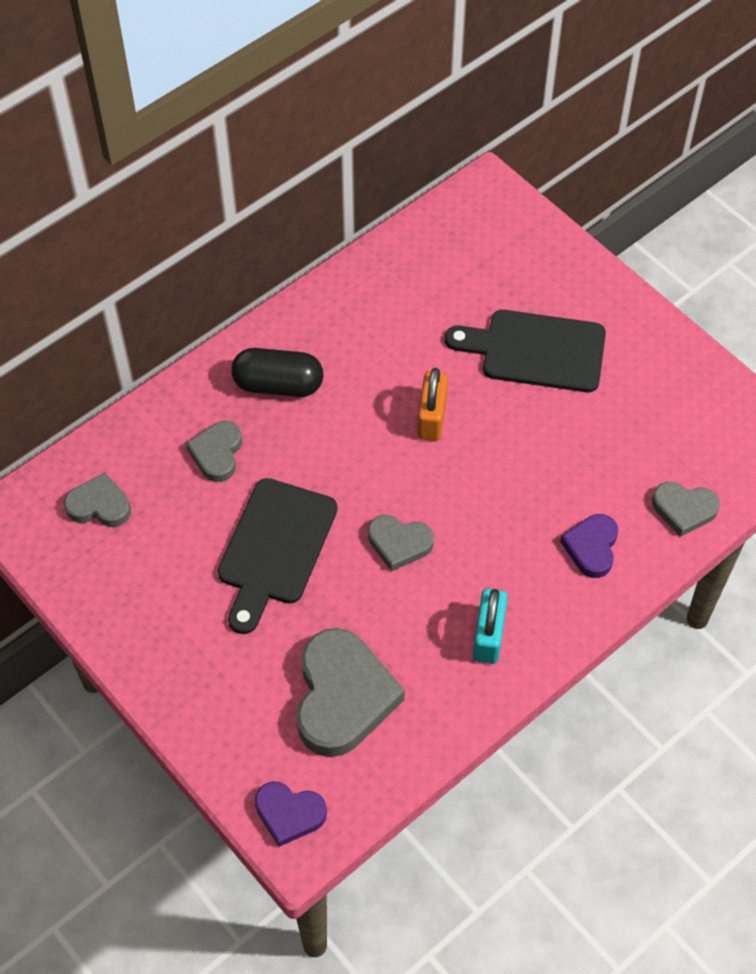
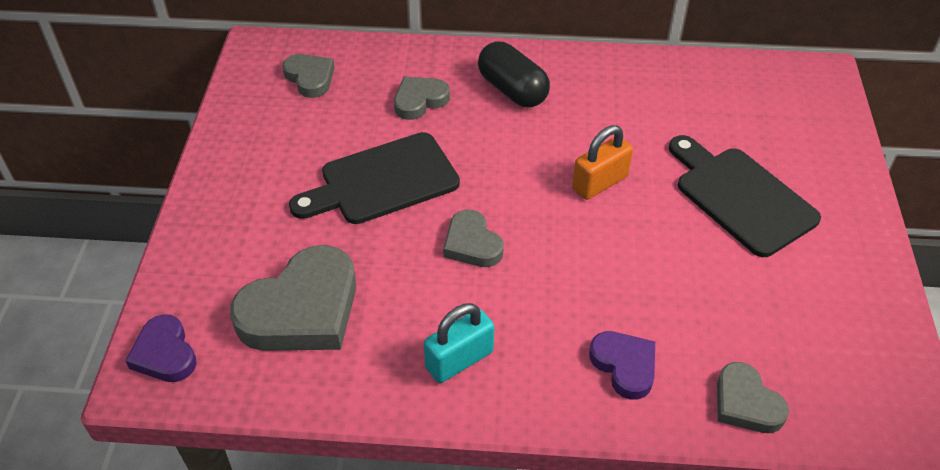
camera: 45 degrees right, 10 degrees down
(591, 547) = (624, 366): purple heart -> purple heart turned 90 degrees clockwise

